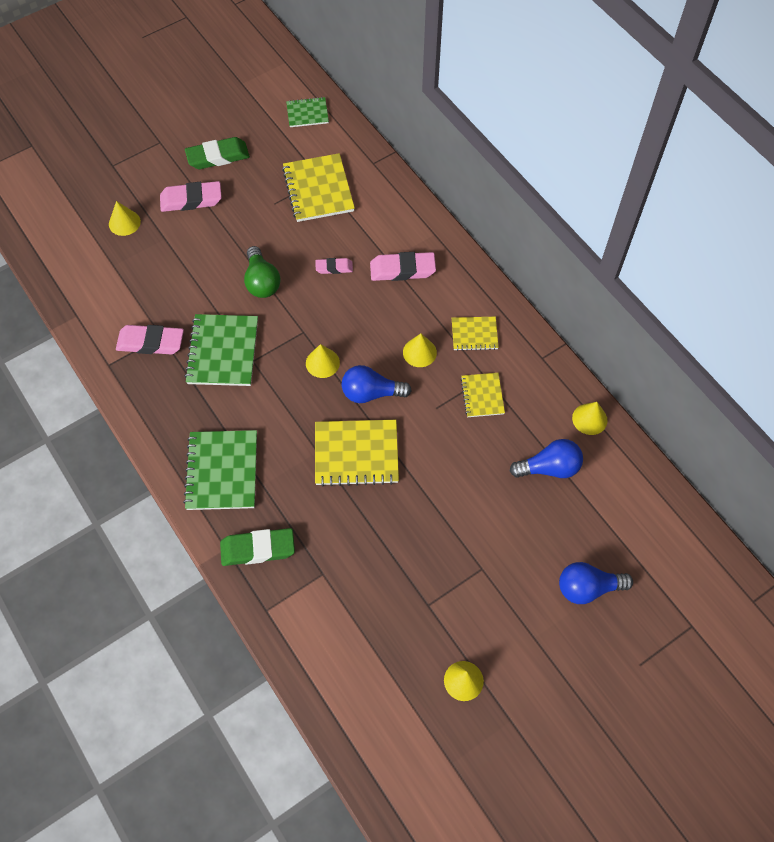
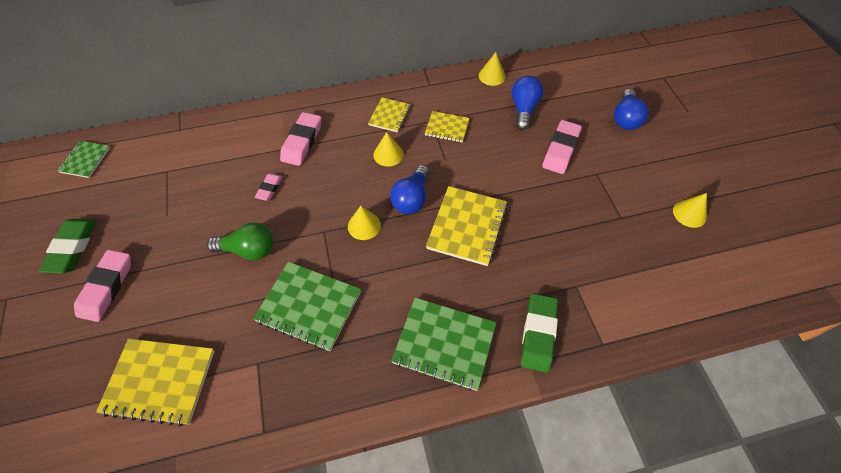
camera: 70 degrees left, 5 degrees down
(124, 222) = (84, 365): yellow cone -> none
(151, 343) = (260, 376): pink eraser -> pink eraser (561, 150)
(318, 189) = (177, 176): yellow notebook -> yellow notebook (160, 381)

